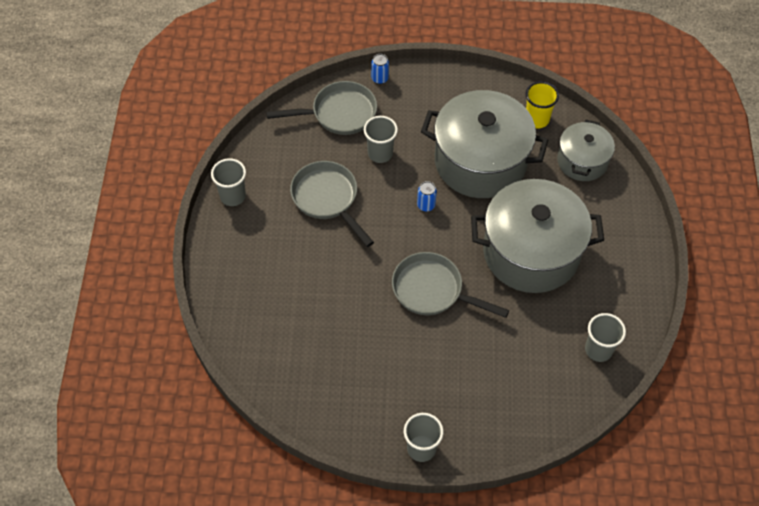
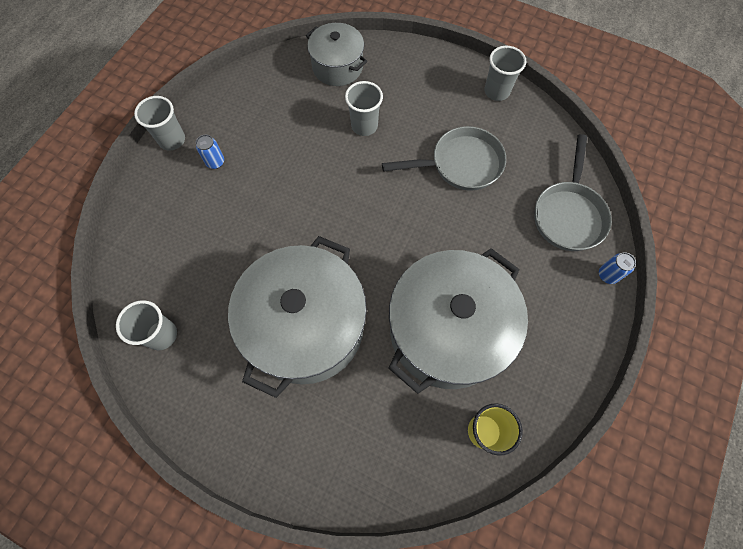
camera: 115 degrees right, 10 degrees up
(380, 153) = (499, 232): grey cup -> grey cup (364, 126)
(426, 205) = (413, 249): blue can -> blue can (215, 162)
(432, 290) = (313, 212): grey pan -> none
(582, 161) = (398, 455): grey pot -> grey pot (337, 67)

